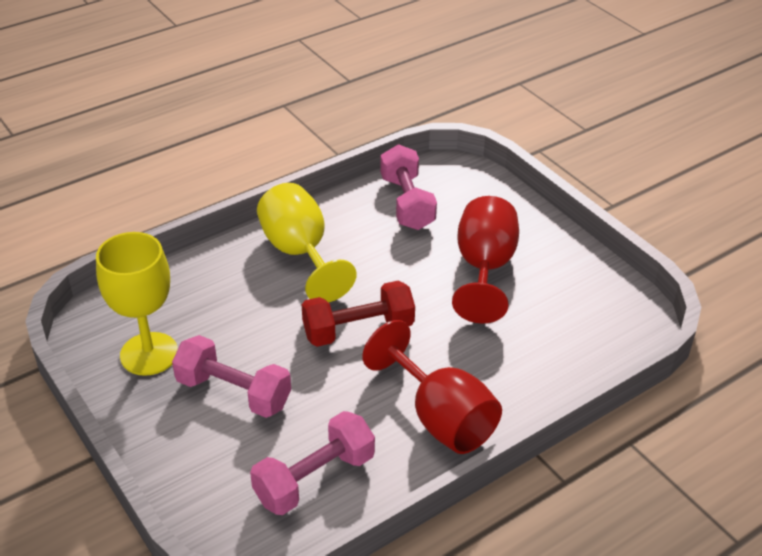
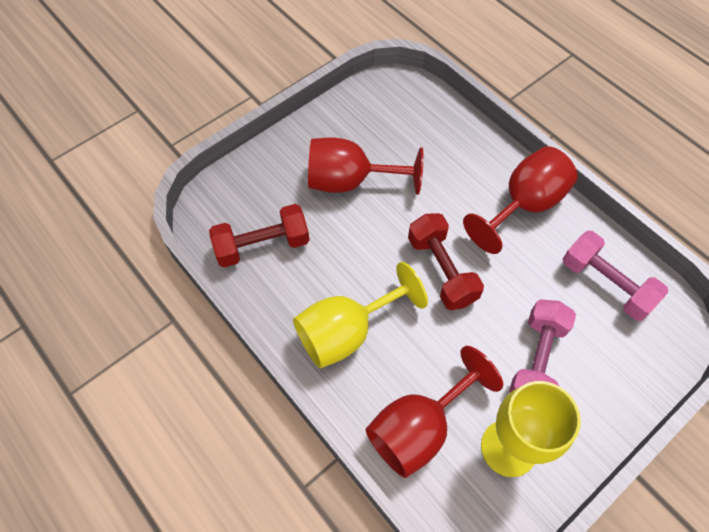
camera: 95 degrees left, 20 degrees up
(190, 293) = (419, 428): none -> red goblet
(407, 203) = (262, 245): pink dumbbell -> red dumbbell

